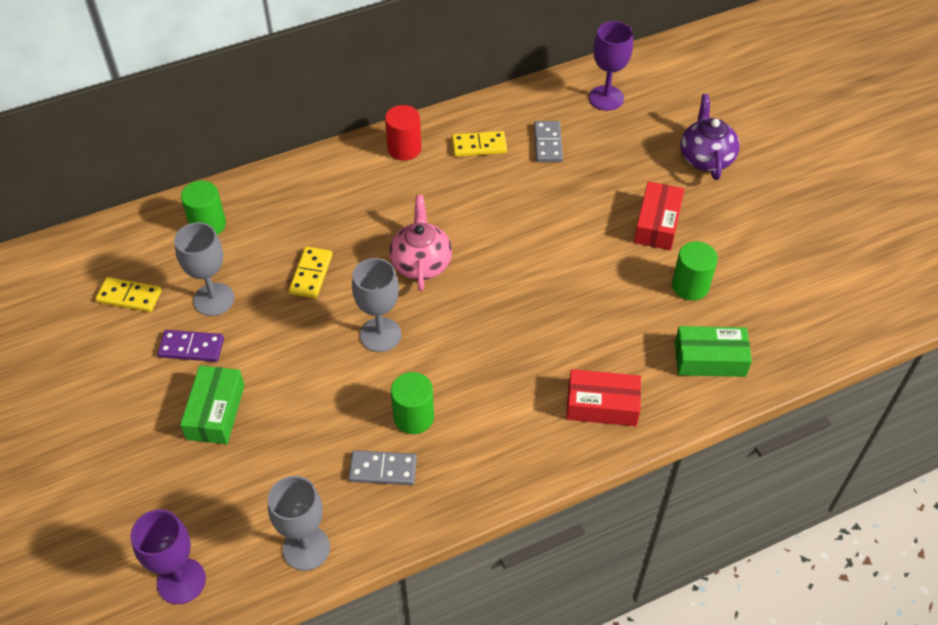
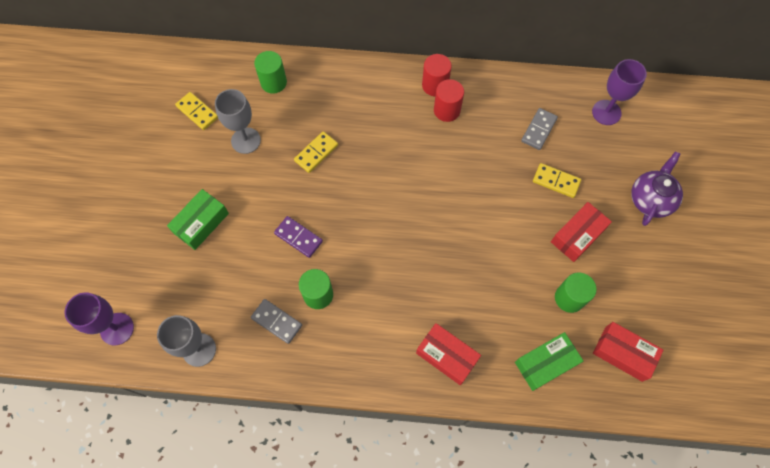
camera: 30 degrees right, 15 degrees up
(191, 348) = (213, 169): purple domino -> purple domino (298, 237)
(380, 335) = (333, 222): grey goblet -> none
(421, 263) = (392, 181): pink teapot -> none
(434, 167) = (447, 110): none -> red cylinder
(479, 146) = (488, 108): yellow domino -> yellow domino (556, 181)
(710, 359) = (545, 363): green box -> green box turned 60 degrees counterclockwise
(779, 310) = (623, 353): none -> red box

